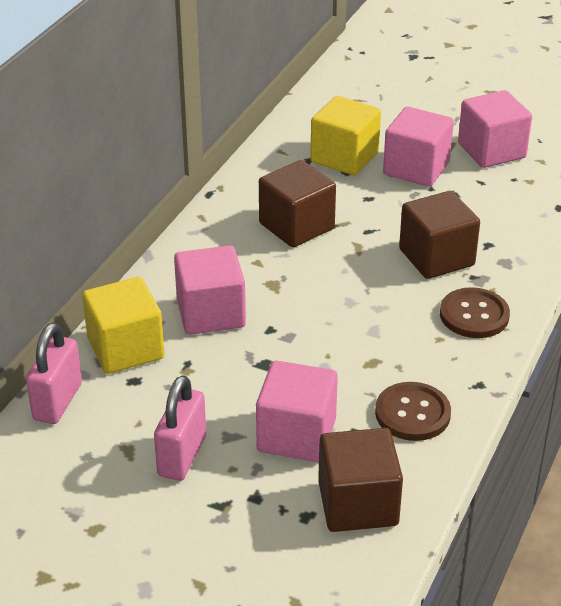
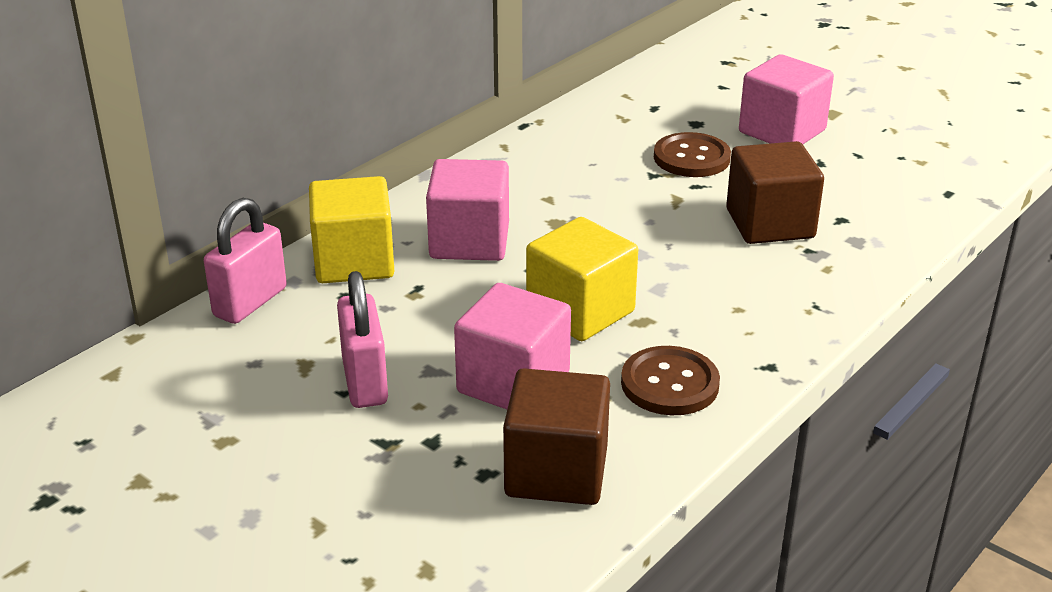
camera: 15 degrees right, 5 degrees down
(182, 456) = (365, 382): pink padlock -> pink padlock turned 45 degrees counterclockwise
(296, 226) = (611, 169): brown cube -> none
(344, 157) = (699, 110): yellow cube -> yellow cube (580, 311)
(474, 315) = (793, 290): brown button -> brown button (691, 158)
(491, 151) = (883, 125): pink cube -> none

